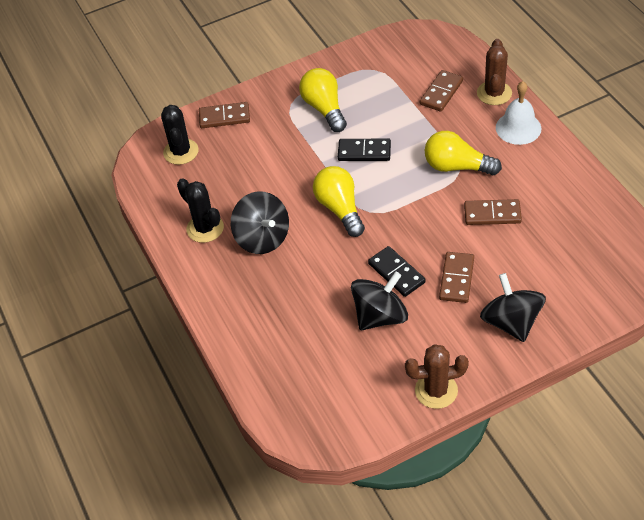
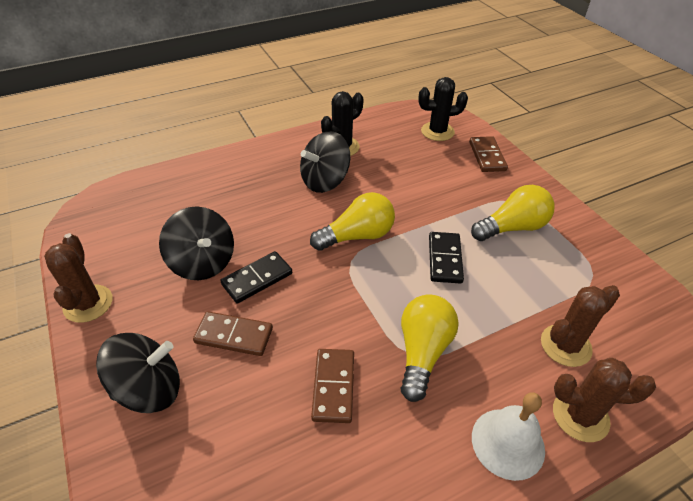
camera: 85 degrees right, 5 degrees down
(441, 93) = (565, 345): brown domino -> brown cactus

